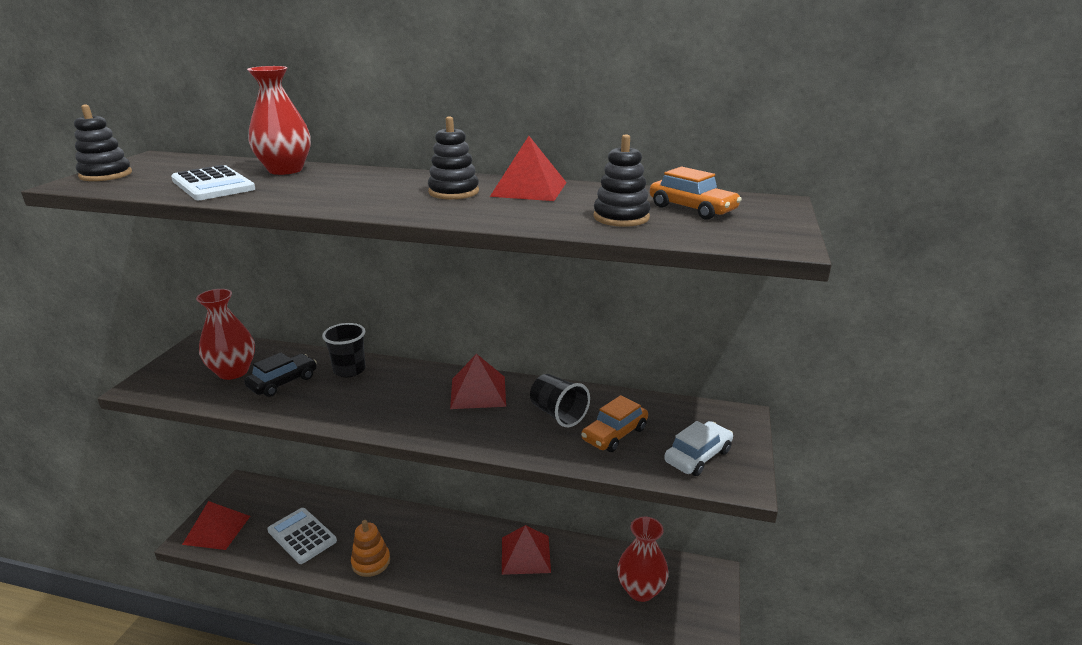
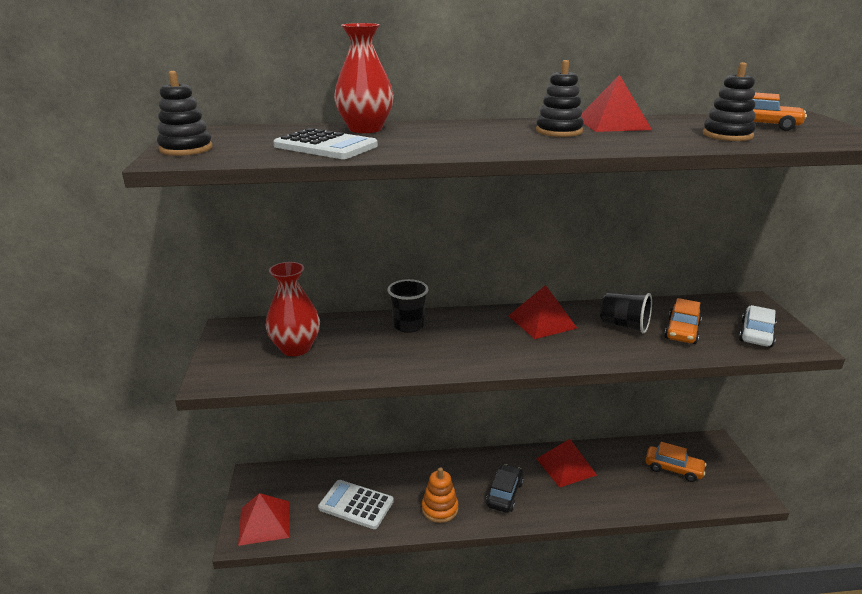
camera: 20 degrees left, 0 degrees up
(283, 382) = (357, 347): black car -> black car (504, 494)
(640, 590) = (673, 469): red vase -> orange car

